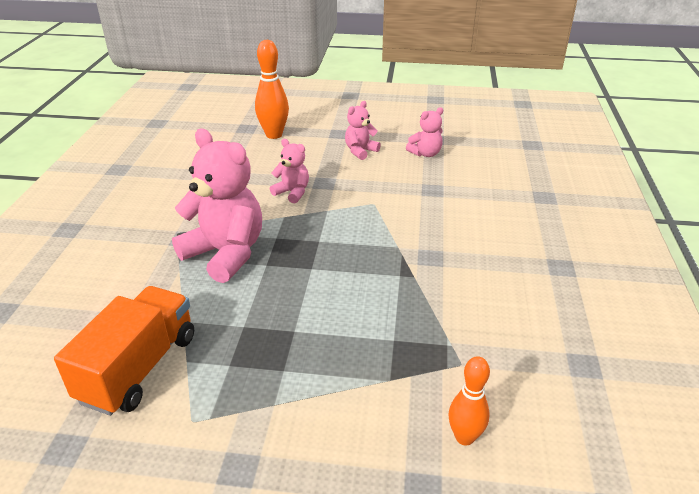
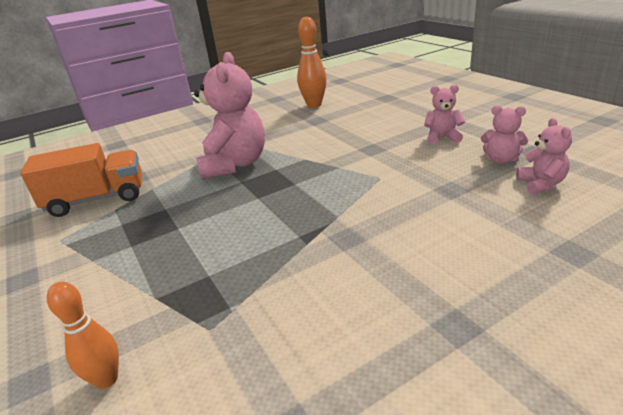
camera: 55 degrees right, 5 degrees down
(274, 135) = (397, 107): orange bowling pin -> orange bowling pin (314, 105)
(292, 193) = (338, 146): pink teddy bear -> pink teddy bear (541, 184)

